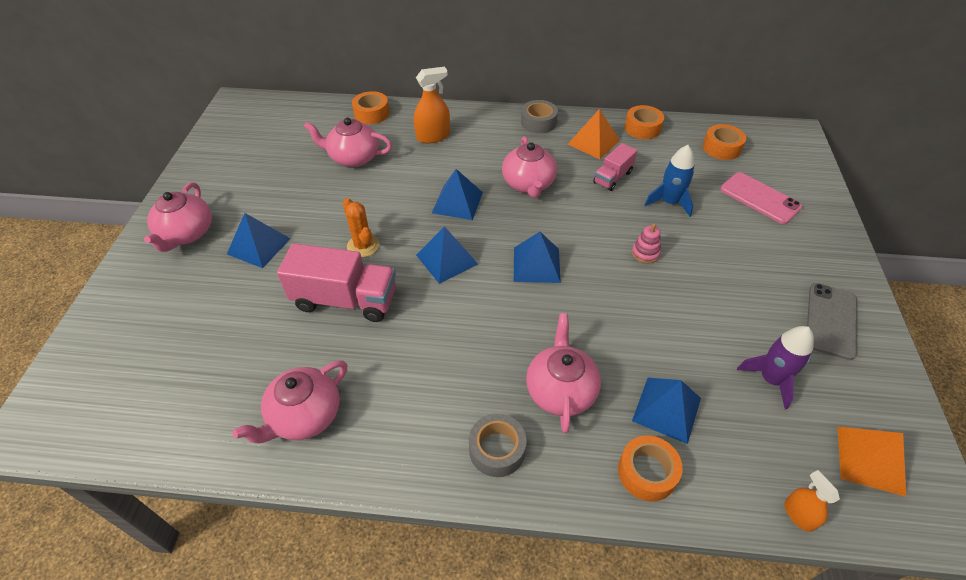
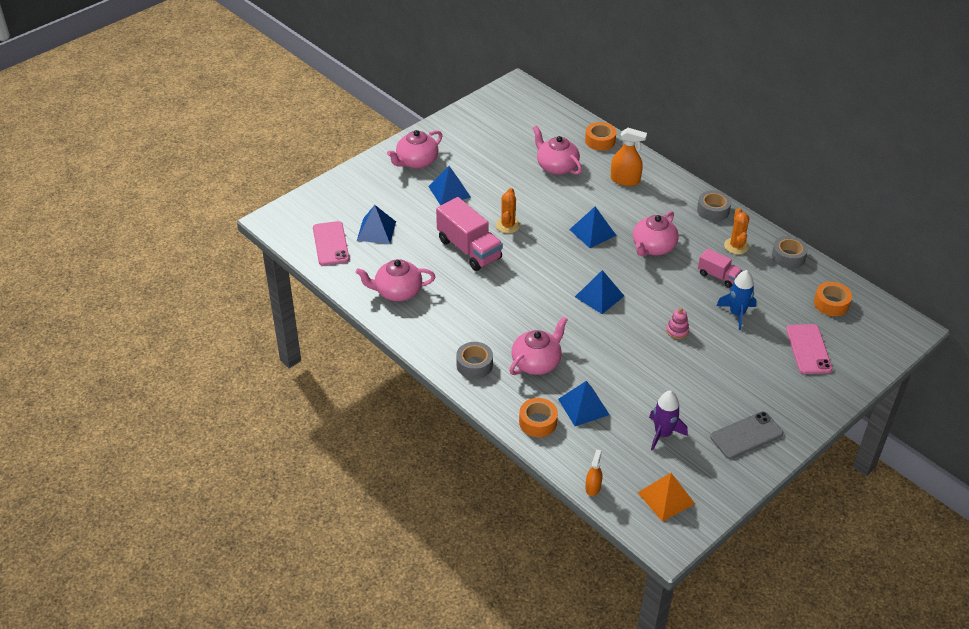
camera: 40 degrees right, 5 degrees down
(149, 408) = (331, 243): none -> pink phone
(446, 259) = (548, 261): blue pyramid -> blue pyramid (376, 231)
(593, 142) = (736, 246): orange pyramid -> orange cactus
(612, 177) = (718, 276): pink truck -> pink truck turned 135 degrees counterclockwise
(642, 128) = (788, 257): orange tape -> grey tape

